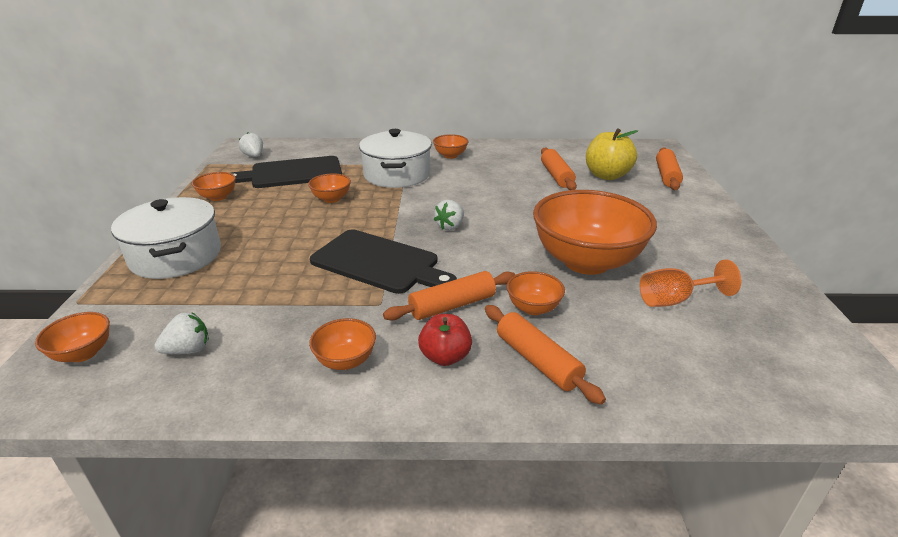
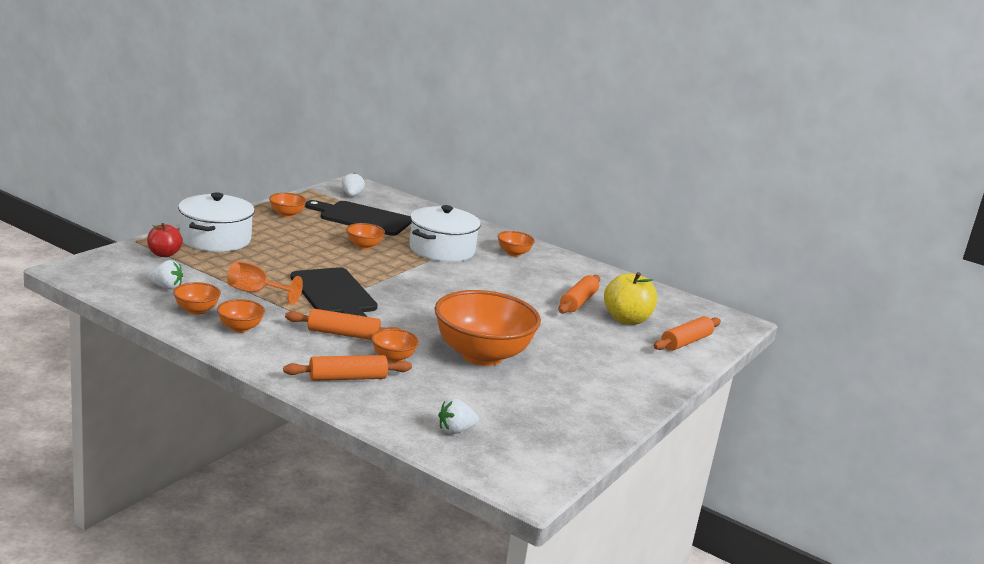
camera: 30 degrees right, 10 degrees down
(83, 353) = (114, 266): orange bowl -> orange bowl (196, 310)
(445, 357) = (297, 352): red apple -> red apple (164, 254)
(450, 226) = (421, 296): white strawberry -> white strawberry (455, 430)
(537, 361) = (347, 378): orange rolling pin -> orange rolling pin turned 75 degrees clockwise
(674, 300) = (501, 398): orange goblet -> orange goblet (256, 292)

